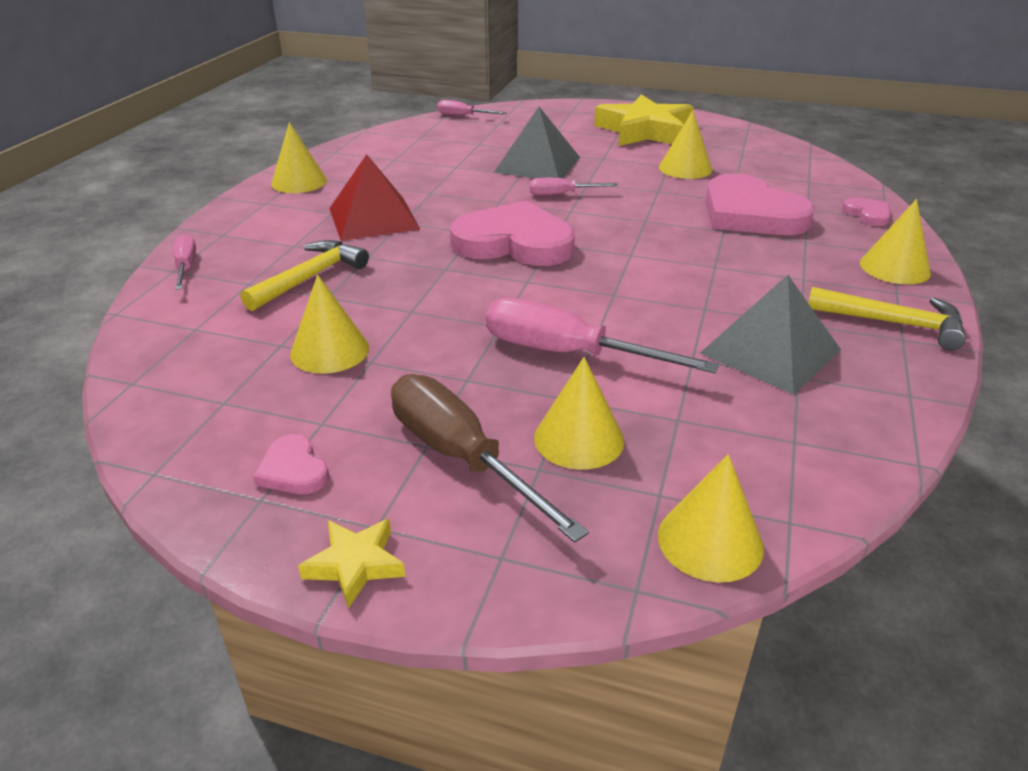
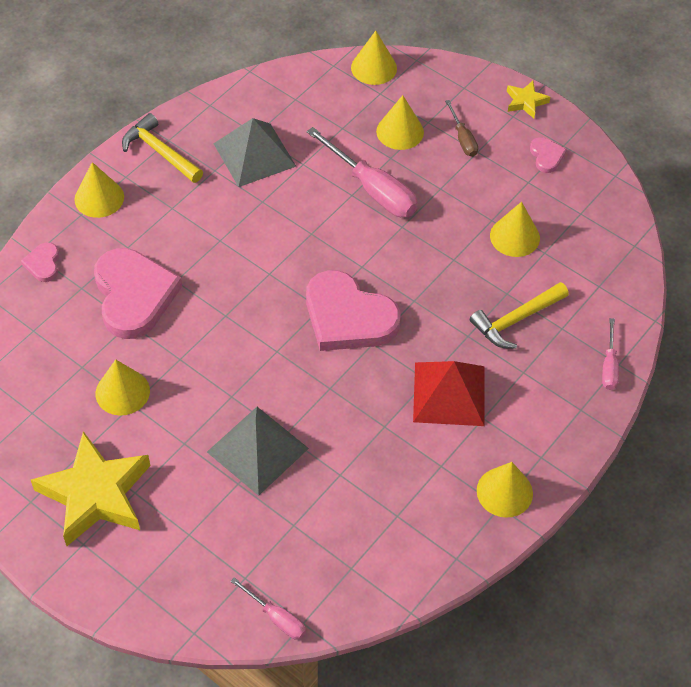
camera: 160 degrees left, 20 degrees up
(461, 457) = (463, 139): brown screwdriver -> brown screwdriver, size x0.53
(561, 194) = (268, 381): pink screwdriver -> none

